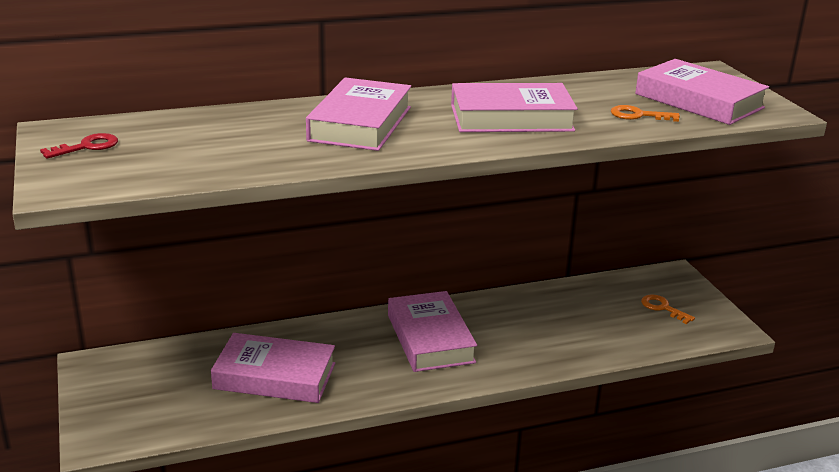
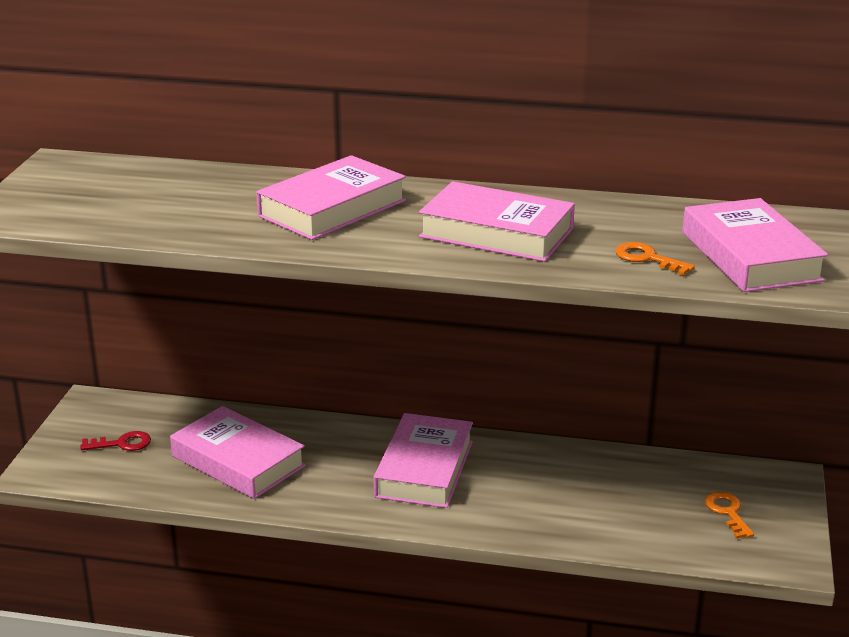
camera: 30 degrees right, 0 degrees up
(87, 147) = (65, 183): red key -> red key (122, 443)

